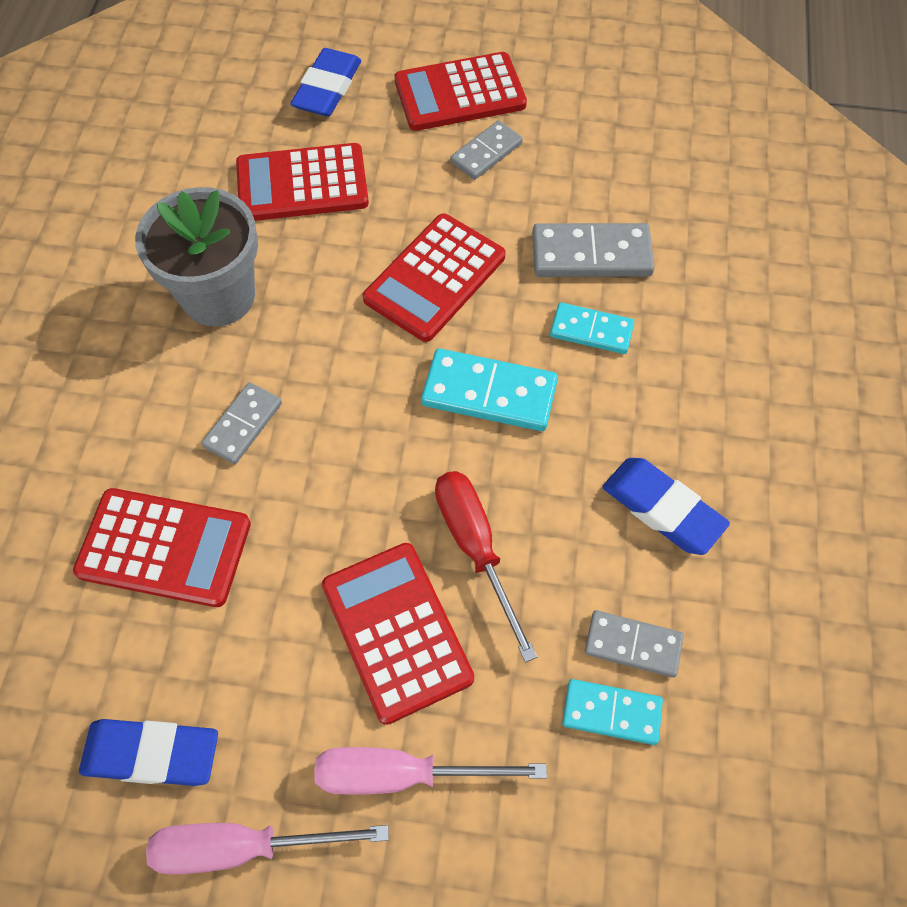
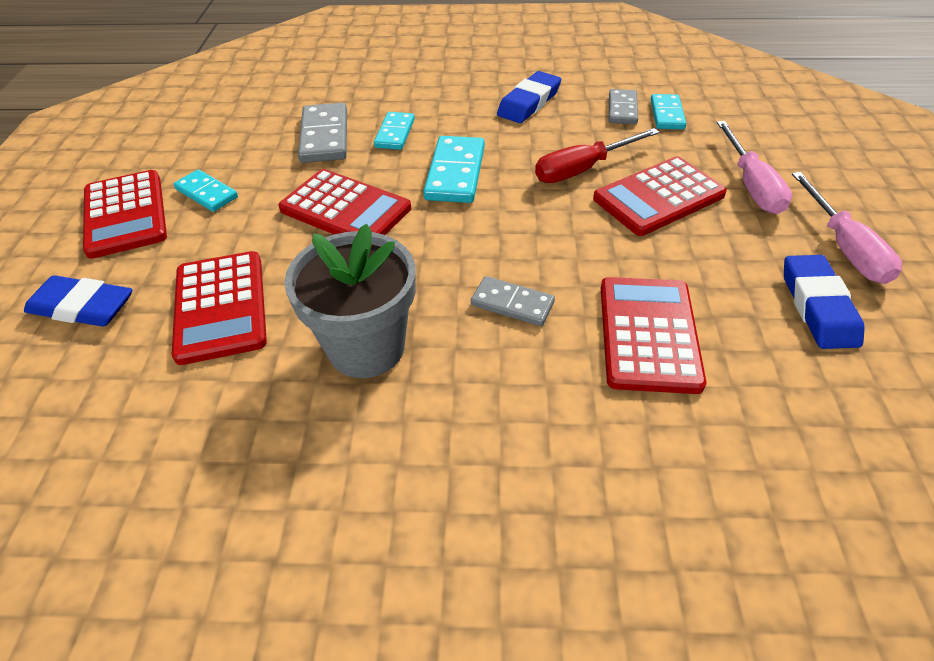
camera: 95 degrees left, 15 degrees down
(486, 153) = (207, 193): grey domino -> turquoise domino

